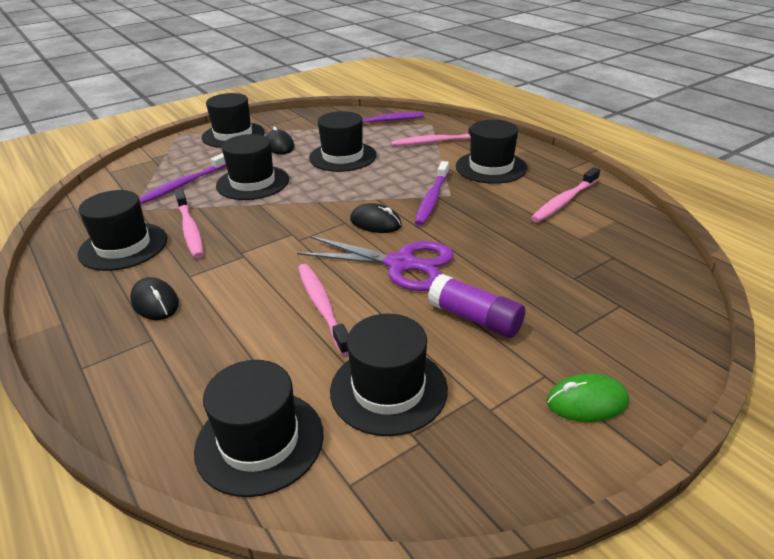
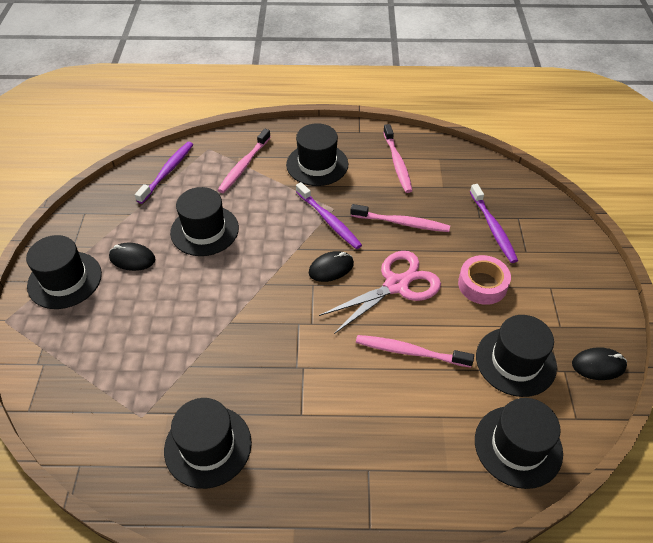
camera: 55 degrees left, 15 degrees up
(155, 302) = (321, 451): black mouse -> black mouse (598, 365)
(184, 184) = (133, 359): purple toothbrush -> purple toothbrush (493, 227)
(190, 229) = (225, 386): pink toothbrush -> pink toothbrush (401, 223)
(253, 183) = (185, 309): black hat -> none
(401, 264) = (396, 285): purple scissors -> pink scissors
(475, 318) = (482, 284): purple glue stick -> pink tape
(586, 402) = (580, 285): green mouse -> none

